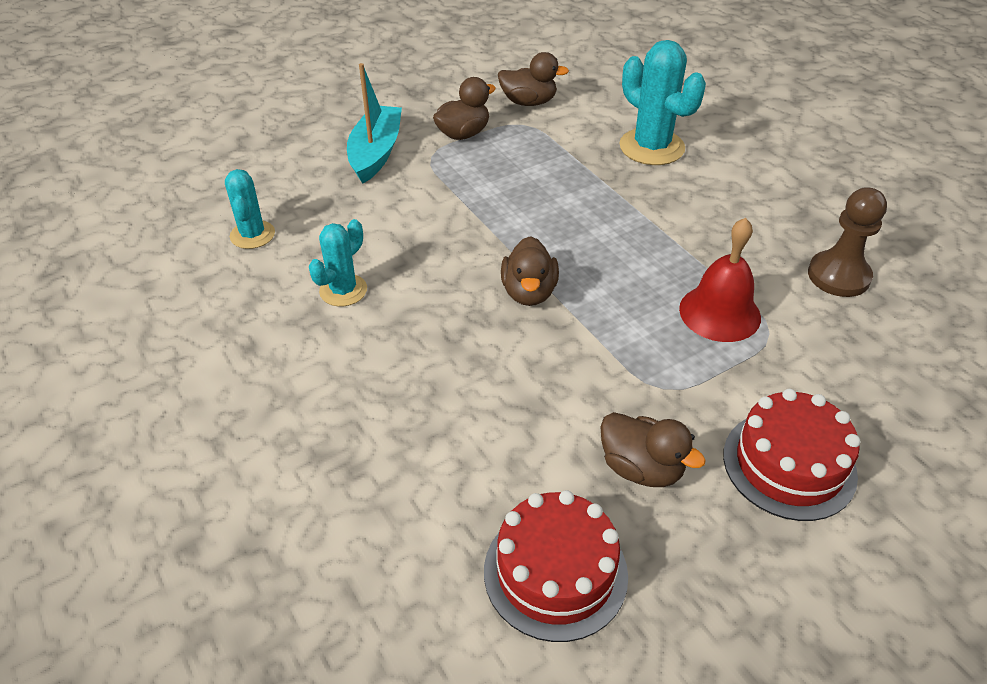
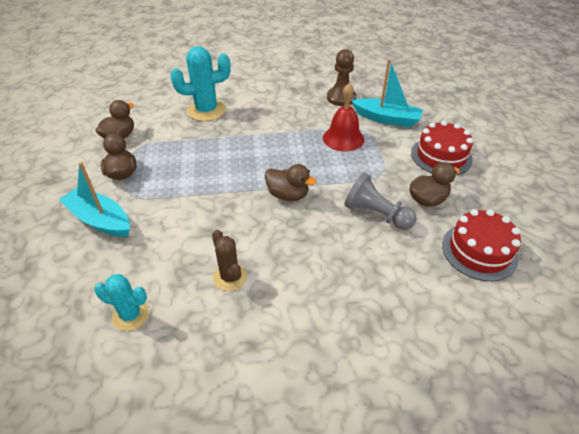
camera: 65 degrees left, 0 degrees up
(343, 290) = (230, 277): turquoise cactus -> brown cactus
(556, 406) = (376, 214): none -> grey pawn
(835, 355) = (387, 119): none -> turquoise boat

